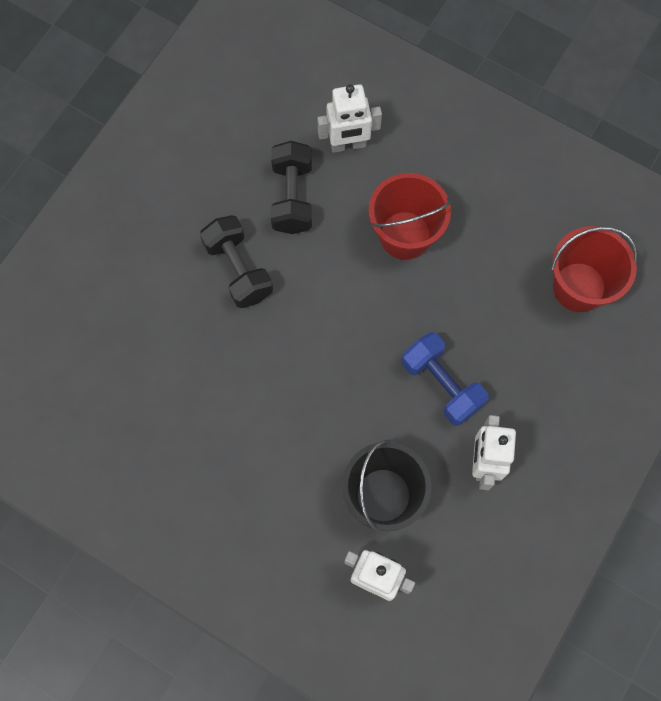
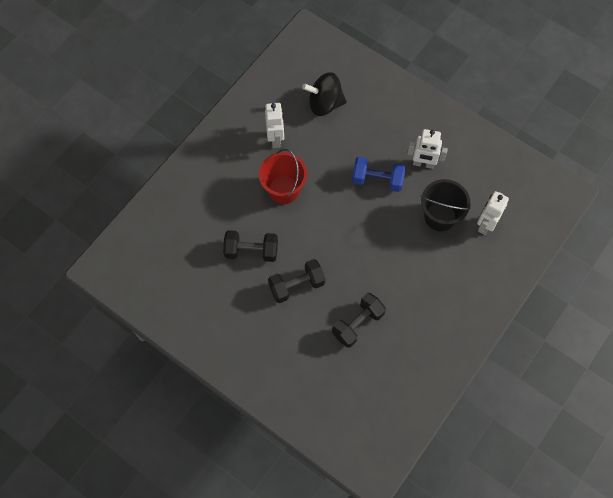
camera: 85 degrees left, 5 degrees down
(179, 368) = (357, 324): none -> black dumbbell
(348, 145) = (219, 216): white robot -> white robot (276, 138)
(441, 384) = (377, 180): blue dumbbell -> blue dumbbell turned 45 degrees clockwise
(579, 287) = (325, 104): red bucket -> black spinning top

